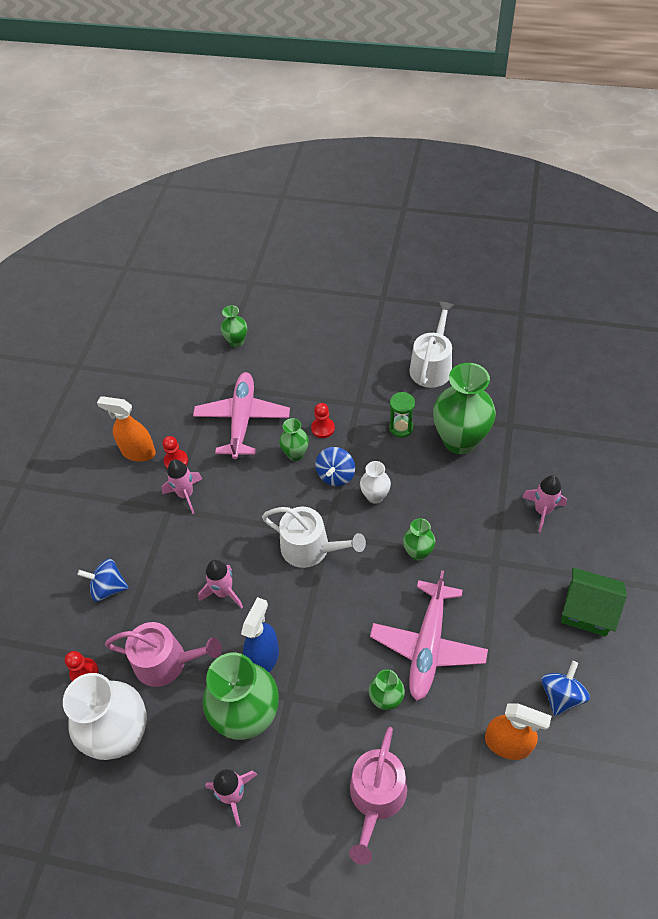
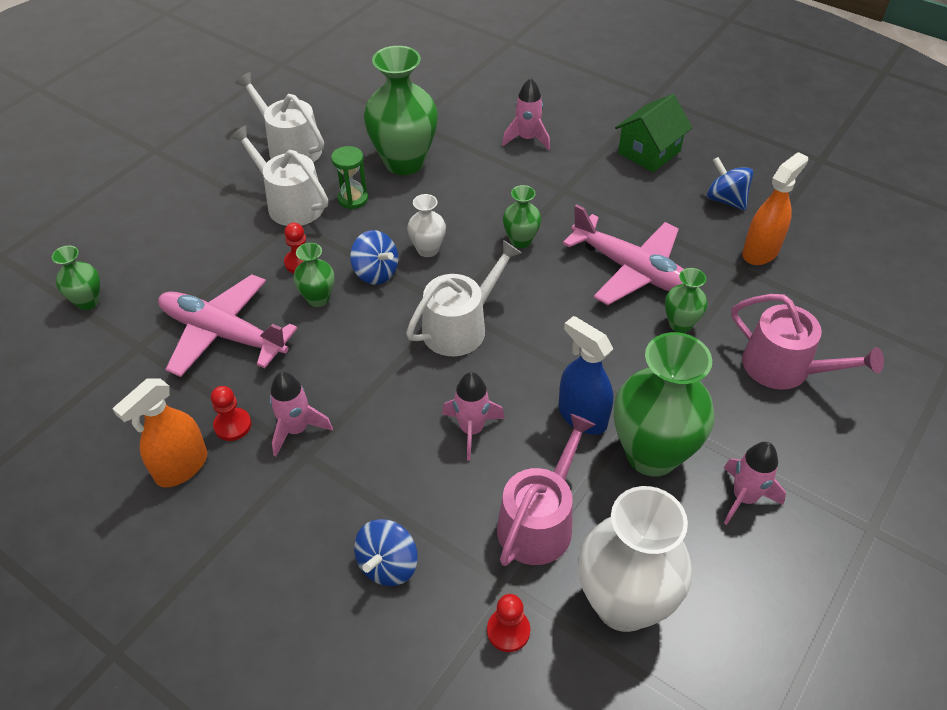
camera: 70 degrees left, 5 degrees down
(375, 394) = (290, 203): none -> white watering can

